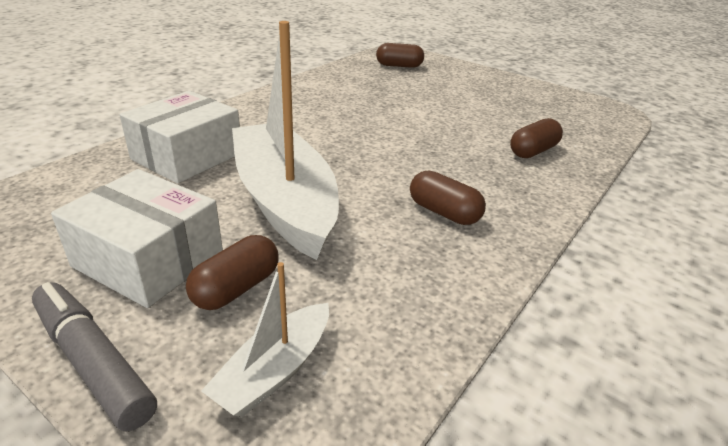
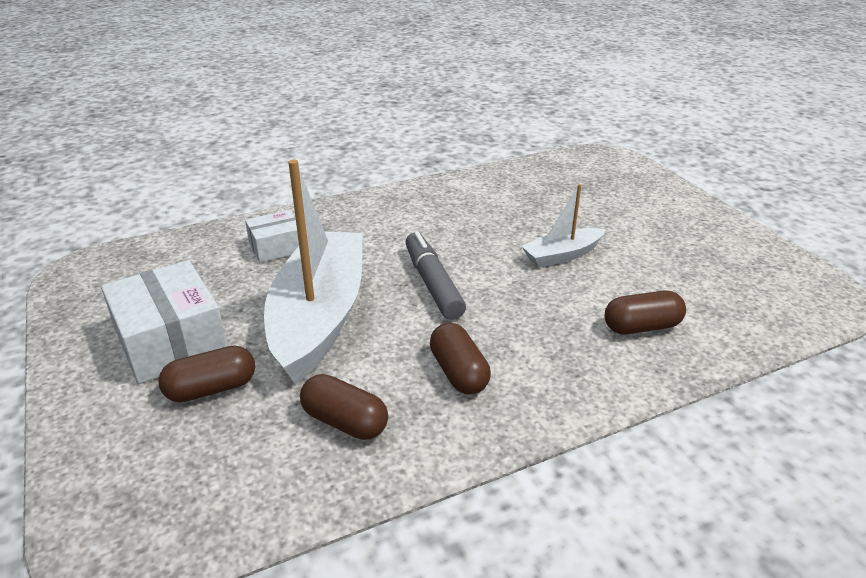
camera: 30 degrees right, 0 degrees up
(93, 362) = (75, 414): grey marker -> grey marker (433, 283)
(187, 156) = (276, 247): white box -> white box, size x0.58
(274, 370) = (180, 469): white boat -> white boat (562, 255)
(399, 66) = (588, 176): brown capsule -> brown capsule (345, 422)

